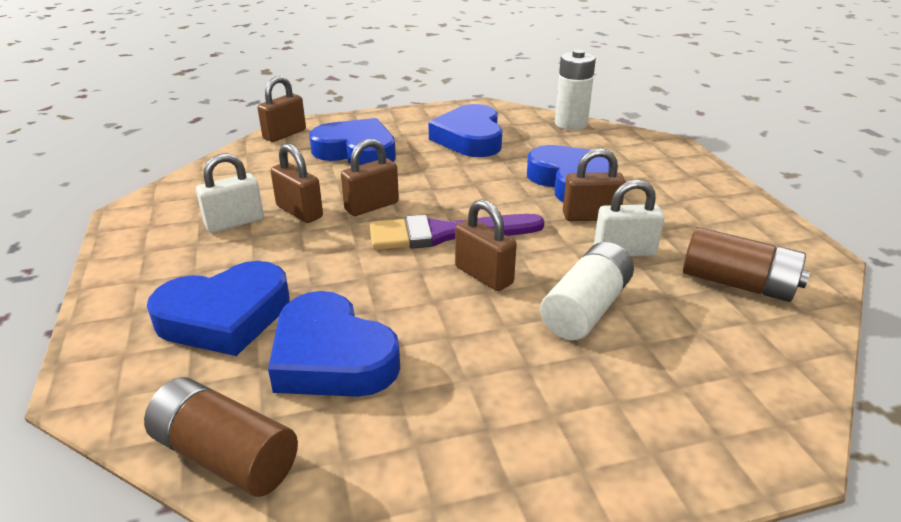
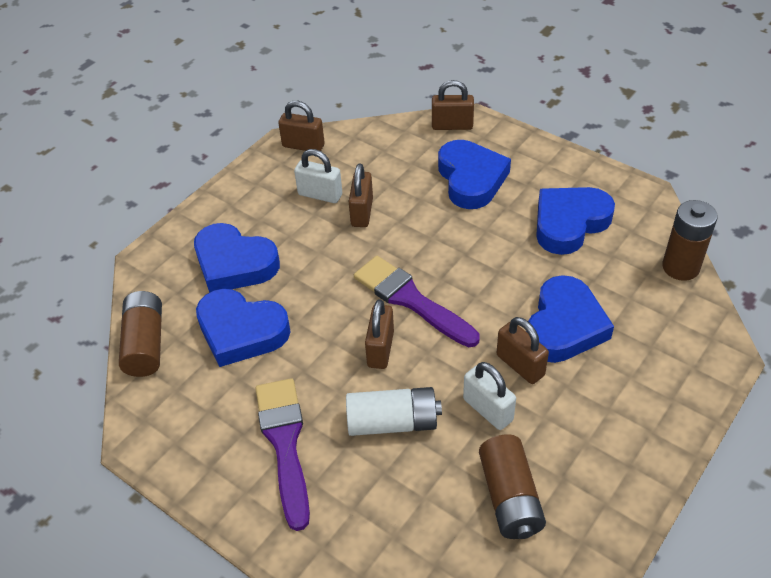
camera: 55 degrees right, 15 degrees up
(331, 357) = (241, 331): blue heart -> blue heart turned 75 degrees counterclockwise
(372, 206) = (405, 240): brown padlock -> brown padlock (303, 146)
(539, 398) = (285, 443): none -> purple brush
(571, 124) = (680, 267): white battery -> brown battery

